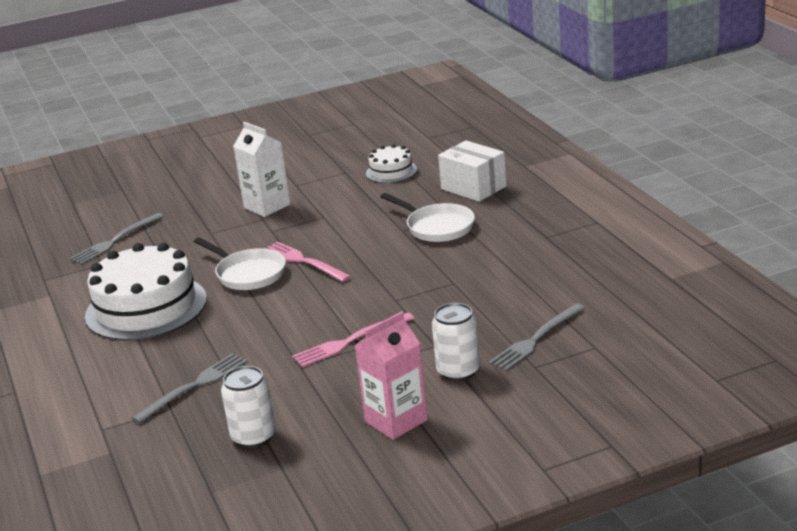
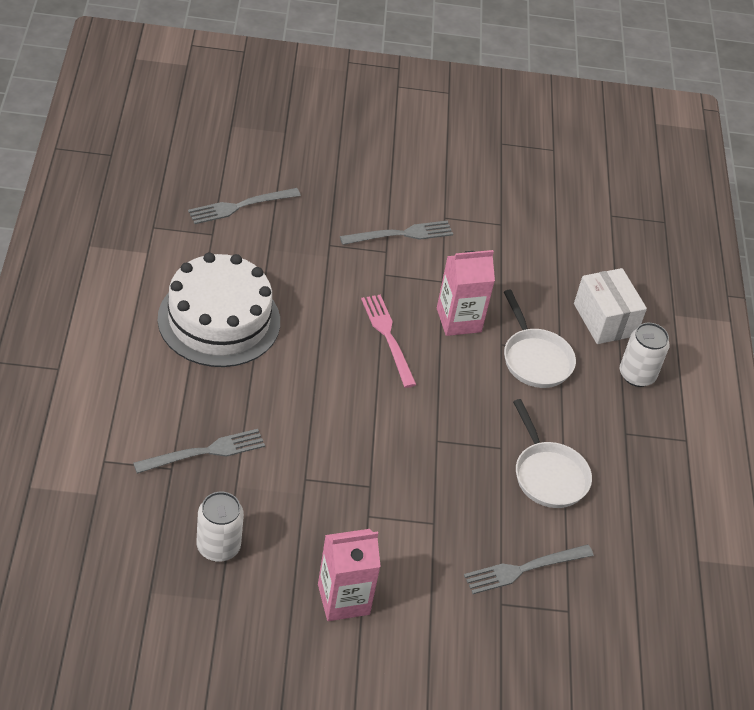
camera: 15 degrees right, 20 degrees up
(248, 274) = (330, 325): white pan -> white pan (548, 475)
(267, 206) = (400, 234): white carton -> grey fork
(350, 341) = (365, 473): pink fork -> none
(355, 231) = (458, 320): none -> pink carton
(391, 171) = (544, 248): white cake -> none
(458, 371) = (432, 569): white can -> white can (637, 375)

